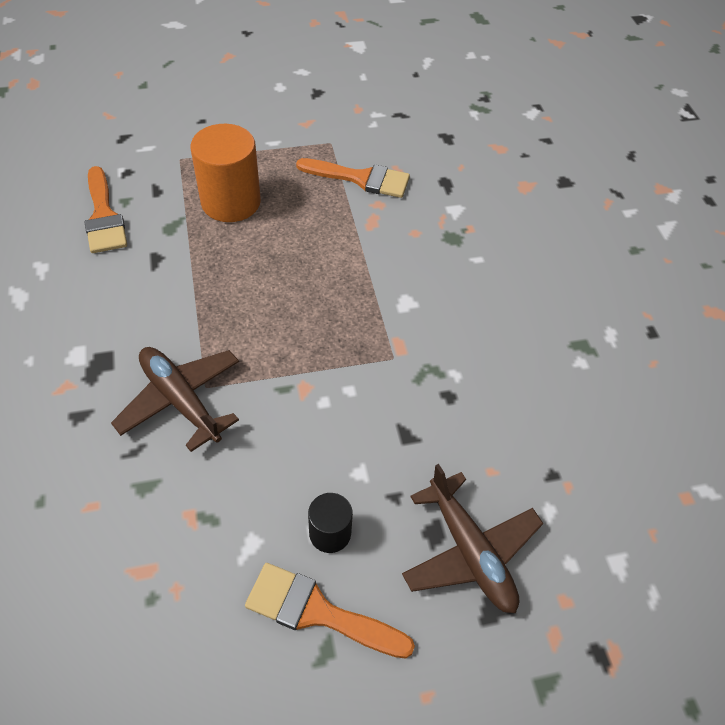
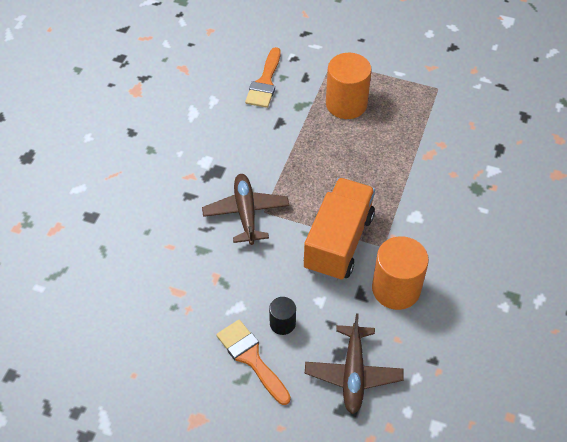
camera: 35 degrees right, 0 degrees up
(333, 380) = (338, 242): none -> orange truck
(361, 178) = (442, 122): orange brush -> none
(445, 405) = (396, 289): none -> orange cylinder

